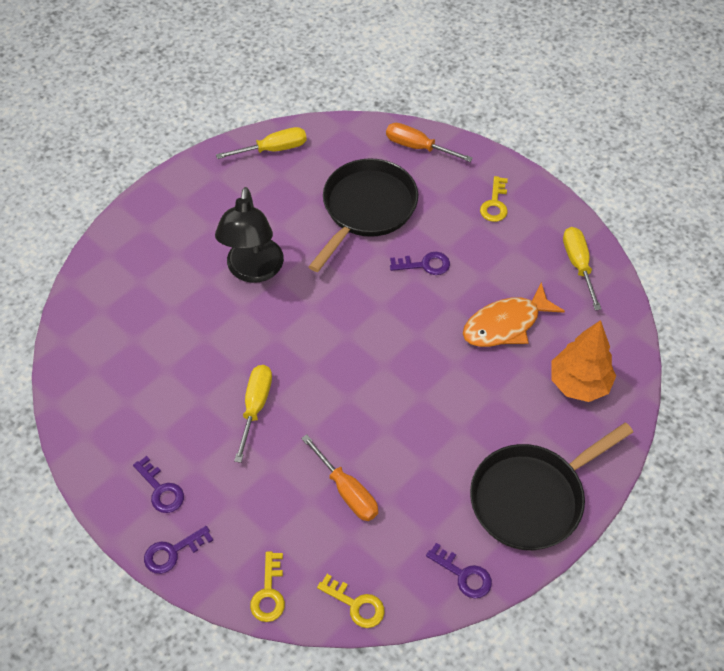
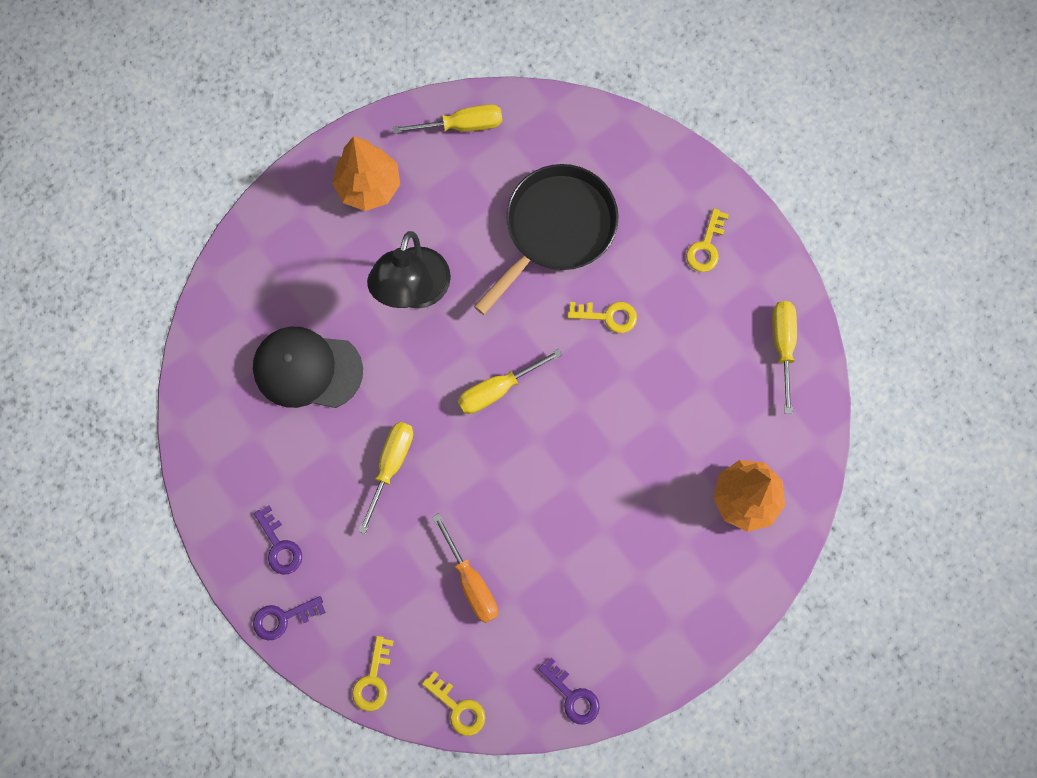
camera: 10 degrees right, 20 degrees up
(167, 342) = (307, 369): none -> black cap
(202, 201) = (369, 186): none -> orange tree
(340, 333) = (497, 390): none -> yellow screwdriver
(417, 147) = (632, 149): orange screwdriver -> none
(425, 265) = (608, 316): purple key -> yellow key
(506, 324) = (682, 410): orange fish -> none
(532, 498) = (662, 623): black pan -> none

